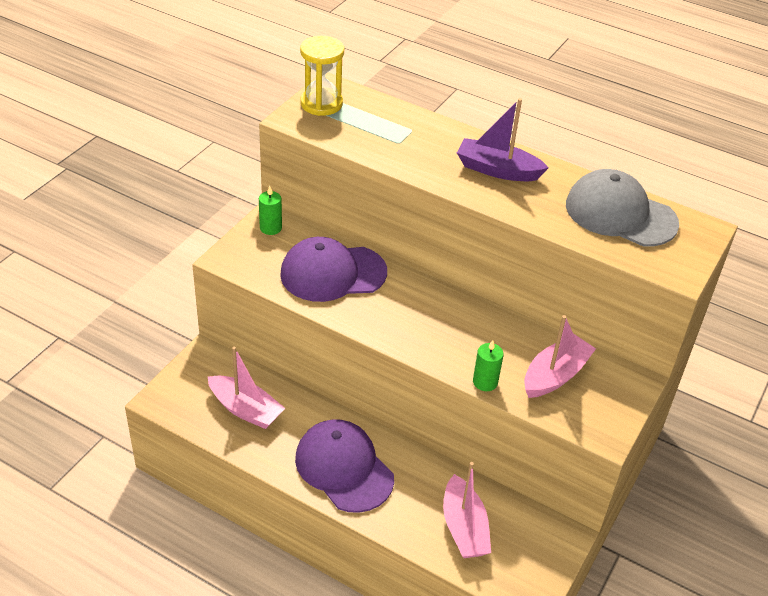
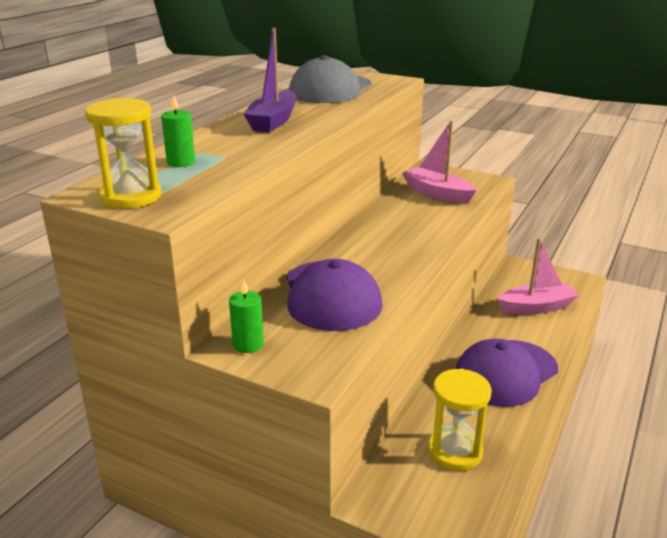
camera: 90 degrees left, 15 degrees down
(245, 409) = (455, 451): pink boat -> yellow hourglass
(485, 382) = (459, 219): green candle -> green candle (181, 162)

